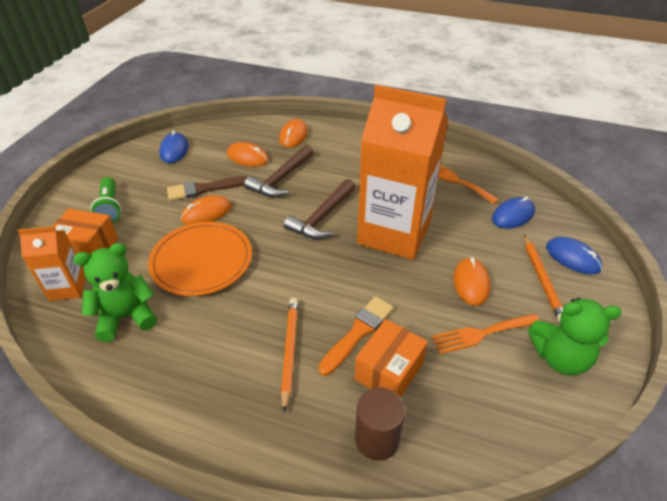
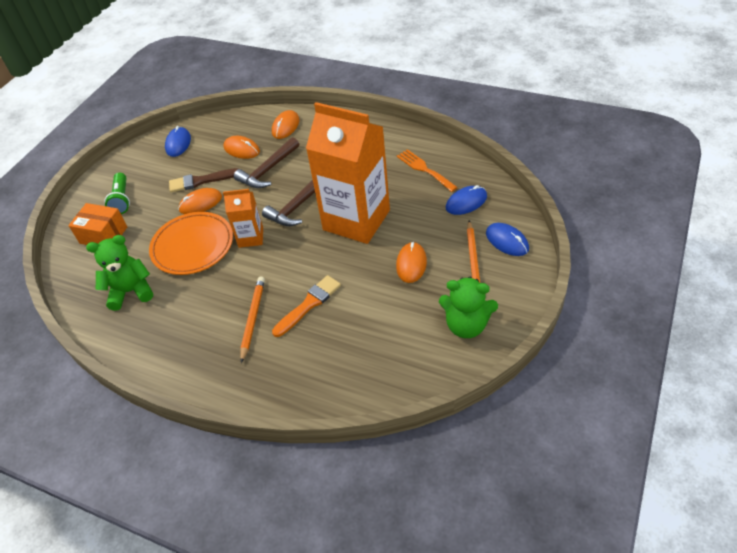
camera: 10 degrees right, 5 degrees up
(68, 288) = (87, 268): orange carton -> orange carton (251, 237)
(377, 439) = (307, 383): brown cylinder -> none
(389, 371) = (326, 334): orange box -> none
(481, 334) = (408, 306): orange fork -> none

